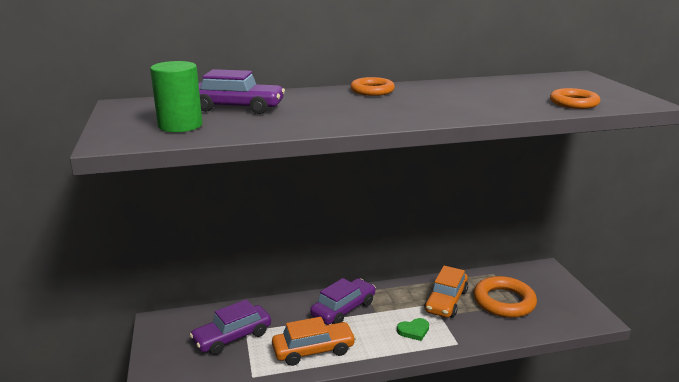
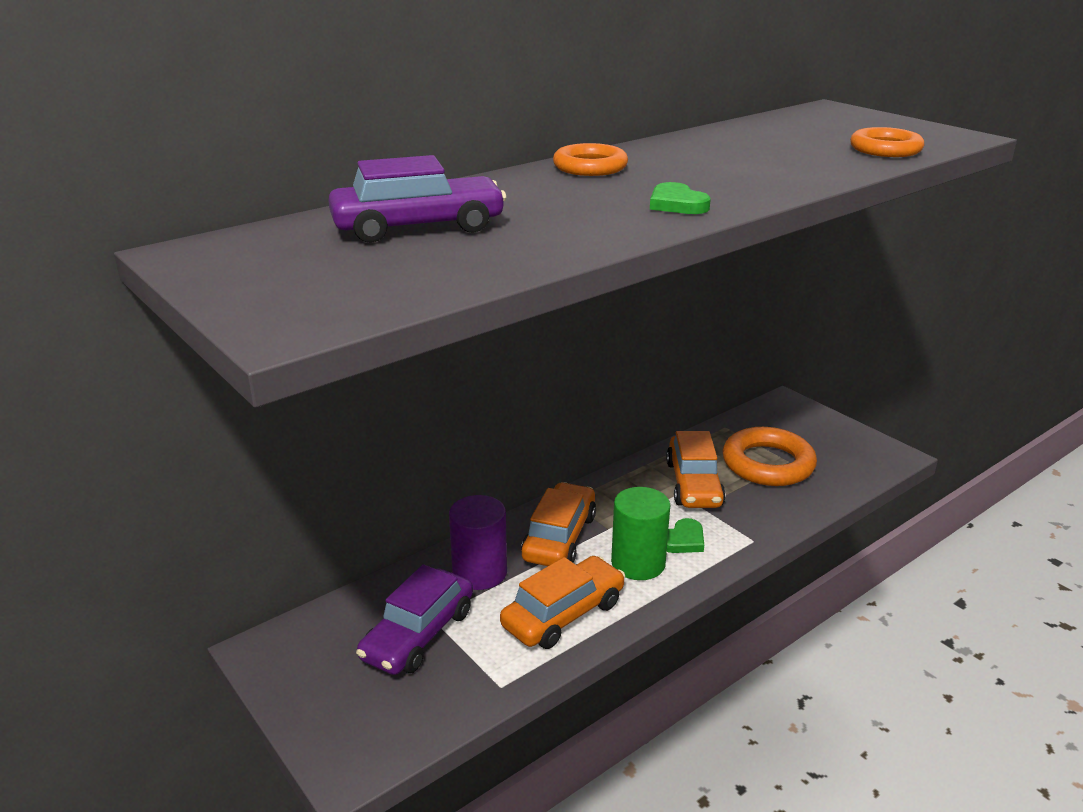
camera: 25 degrees left, 5 degrees up
(180, 125) = (369, 275): green cylinder -> green cylinder (638, 563)
(287, 315) = (479, 572): none -> purple cylinder
(343, 309) = (559, 537): purple car -> orange car
(387, 115) = (677, 204): none -> green heart

